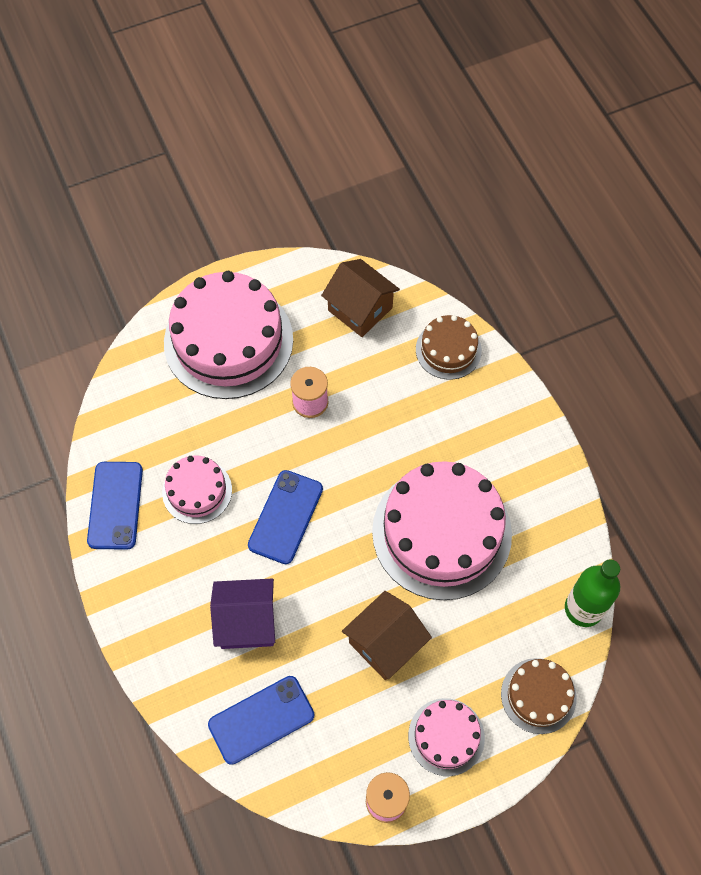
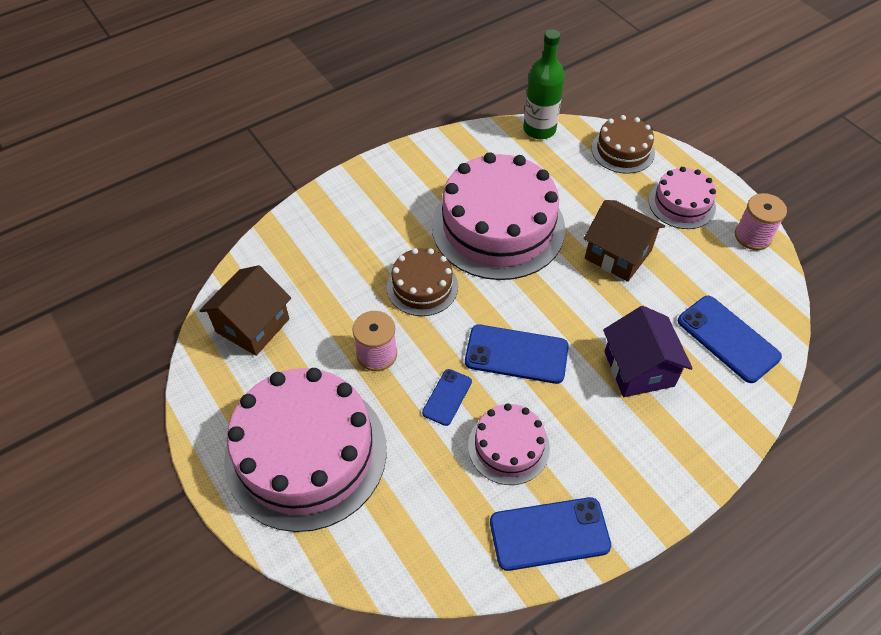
camera: 100 degrees left, 10 degrees down
(255, 451) = (447, 397): none -> blue phone
(448, 350) = (298, 243): brown cake -> brown cake (422, 286)

